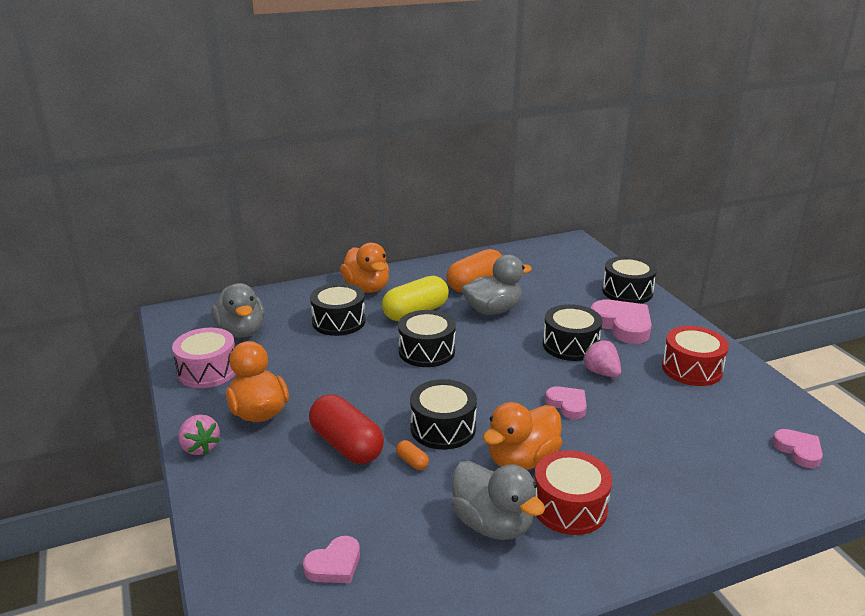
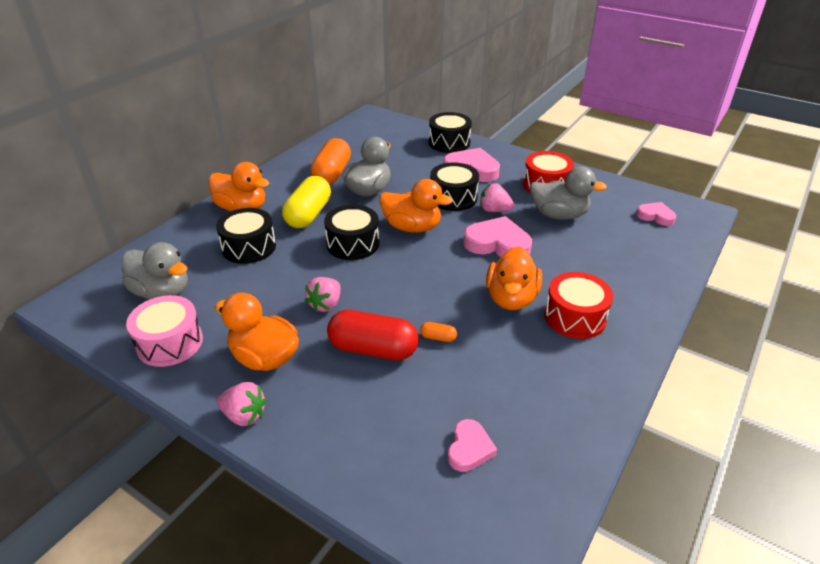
camera: 35 degrees left, 10 degrees up
(348, 392) = (325, 304): none -> pink strawberry
(443, 428) = (432, 300): black drum -> none
(492, 524) = (542, 355): grey duck -> grey duck (559, 215)
(497, 357) = (412, 227): none -> orange duck
(567, 405) = (497, 244): pink heart -> pink heart, size x1.72

